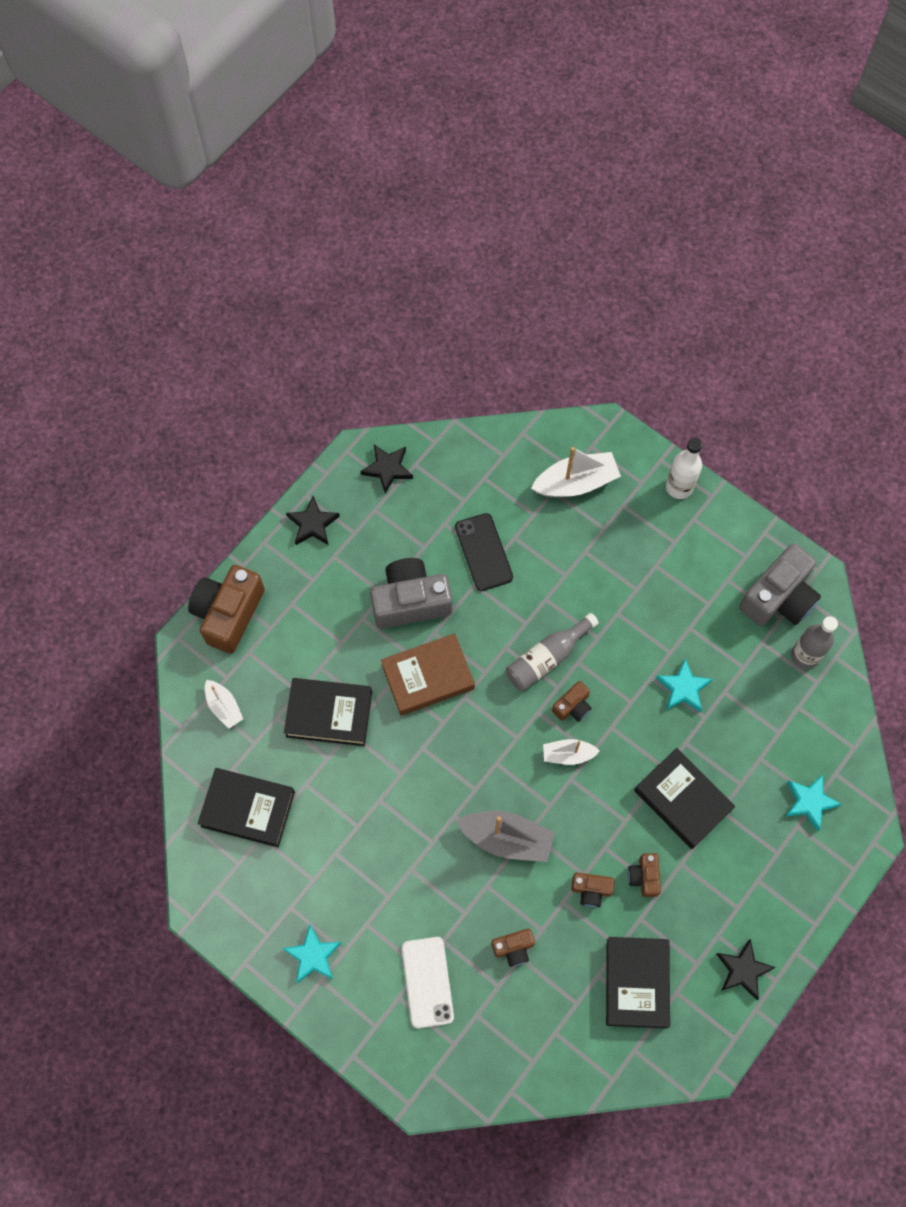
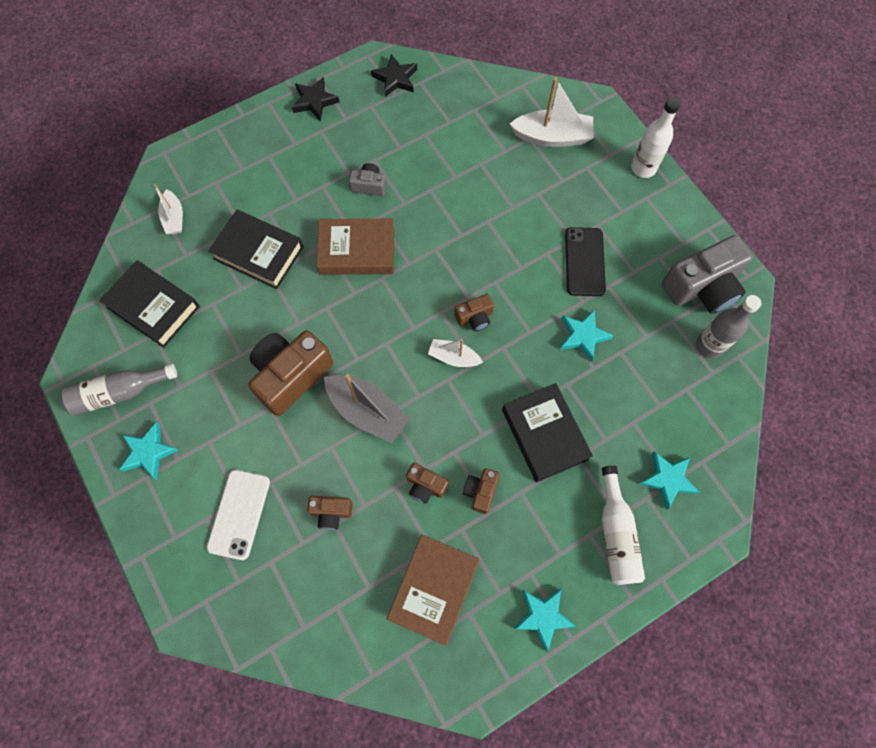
camera: 20 degrees right, 0 degrees up
(228, 613) = (213, 147): brown camera -> brown camera (291, 376)
(410, 601) = (369, 186): grey camera -> grey camera, size x0.49
(483, 552) = (449, 167): black phone -> black phone (584, 262)
(547, 658) = (468, 269): grey bottle -> grey bottle (119, 393)
(636, 983) = (433, 589): black book -> brown book
(743, 970) = (543, 616): black star -> turquoise star
(781, 870) = (616, 533): none -> white bottle

